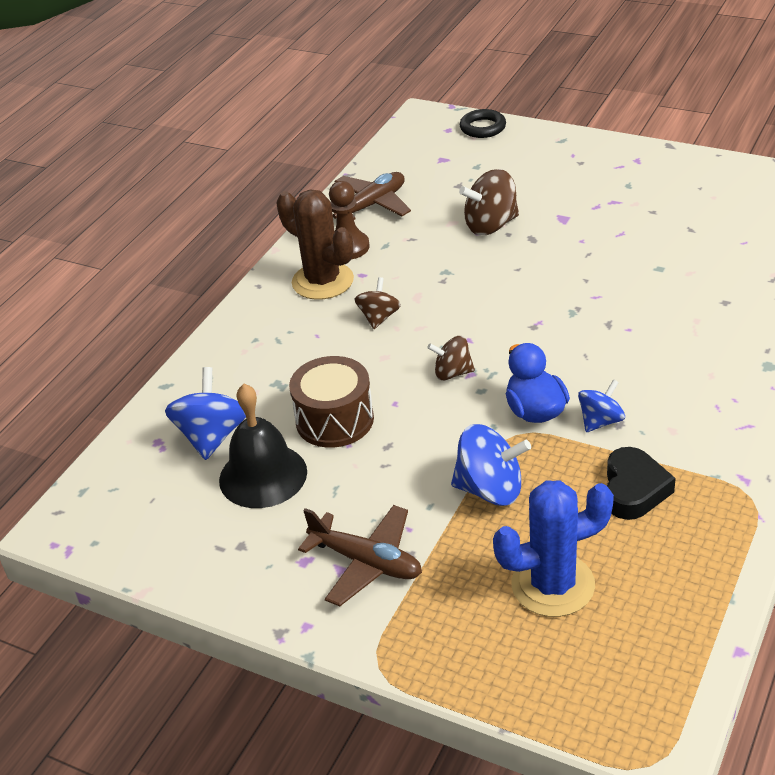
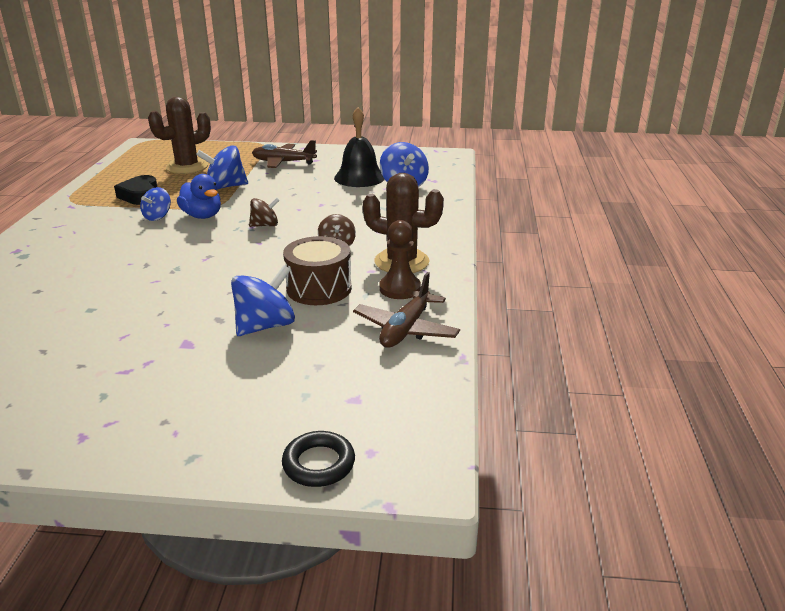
camera: 155 degrees right, 10 degrees down
(334, 420) = (333, 198): brown drum -> brown drum (319, 288)
(491, 225) = (265, 326): brown spinning top -> blue spinning top
(553, 585) = (187, 167): blue cactus -> brown cactus

